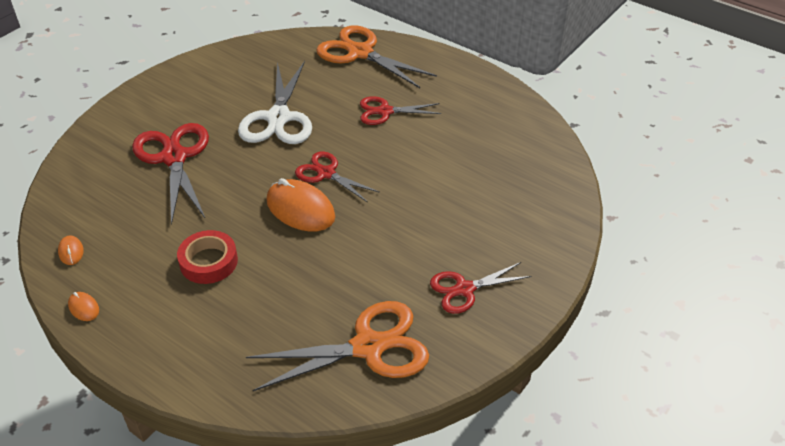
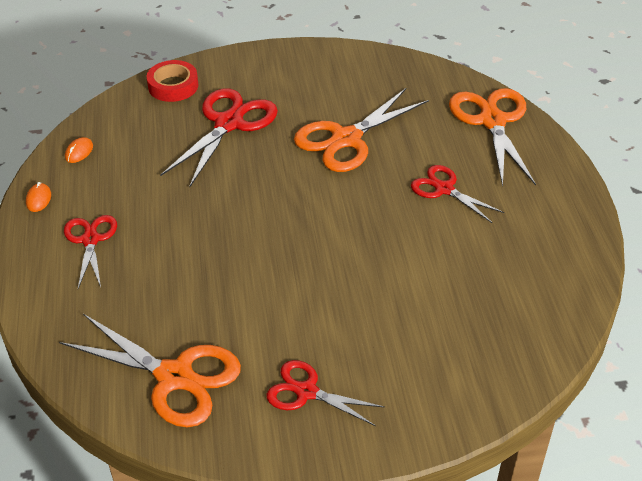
camera: 45 degrees right, 0 degrees up
(208, 262) = (152, 223): red tape -> red tape (173, 86)
(278, 118) = (346, 139): white scissors -> orange scissors
(300, 209) = (266, 228): orange mouse -> none
(326, 173) = (324, 212): red scissors -> red scissors (90, 240)

